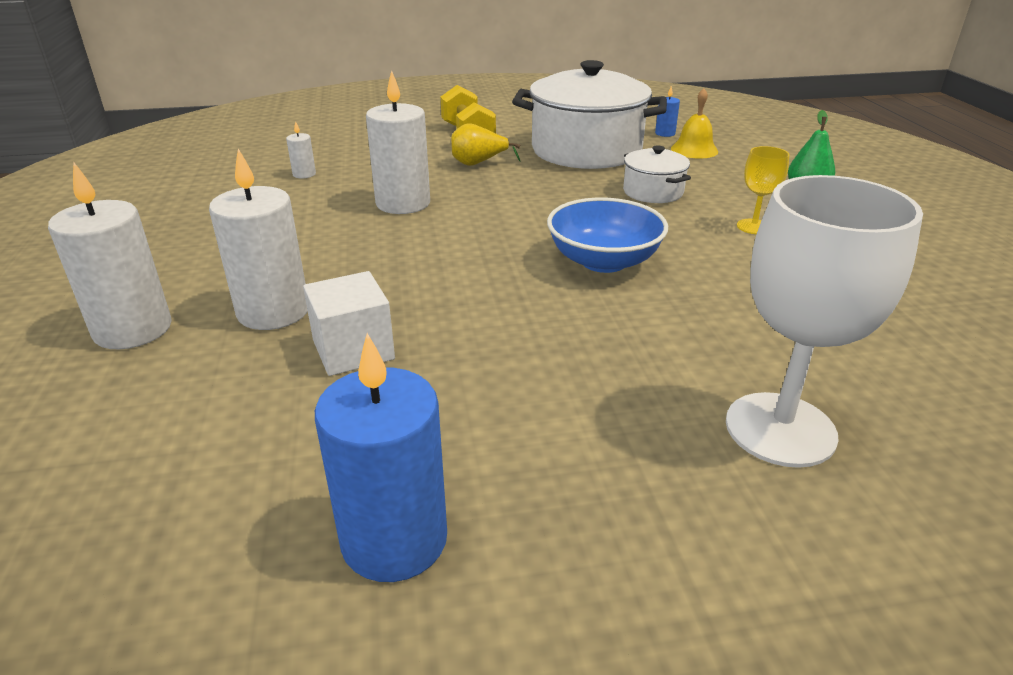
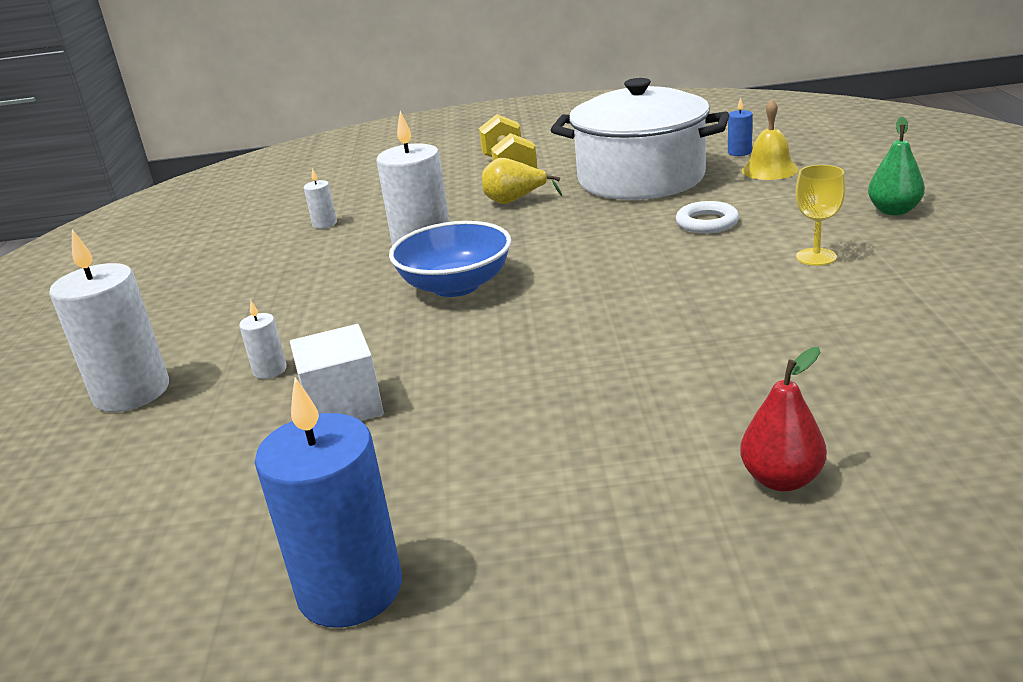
camera: 10 degrees right, 5 degrees down
(273, 311) = (270, 370): white candle -> white candle, size x0.46
(603, 261) = (630, 304): blue bowl -> blue bowl (456, 285)
(653, 192) = (707, 223): white pot -> white ring
(780, 429) = (781, 479): white goblet -> red pear

